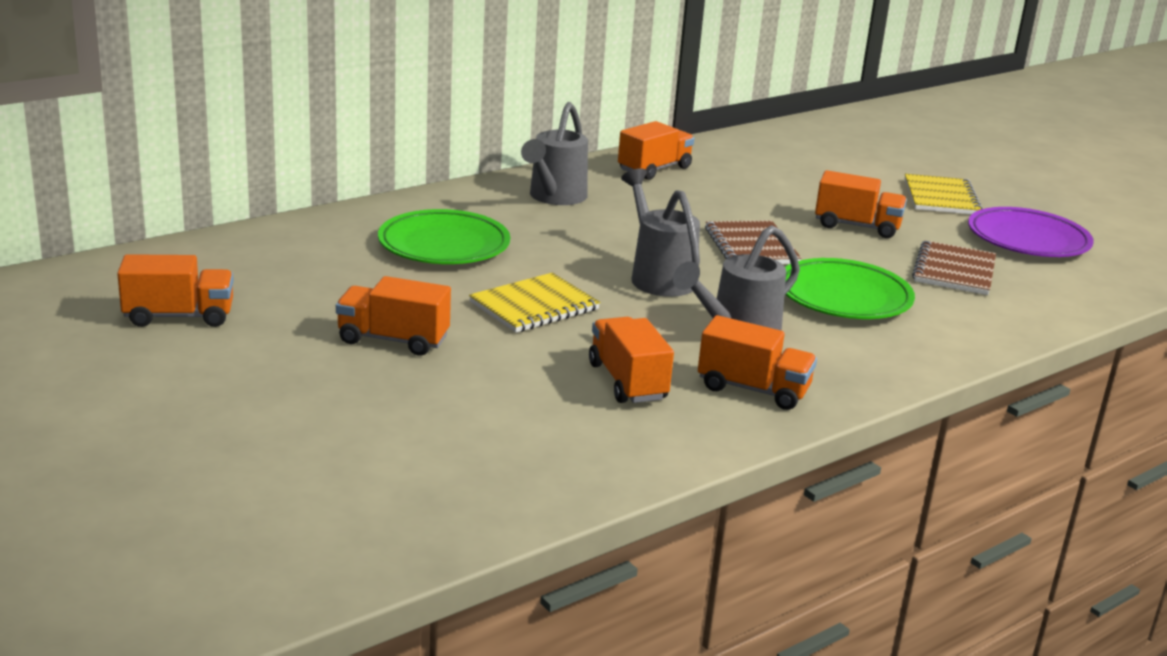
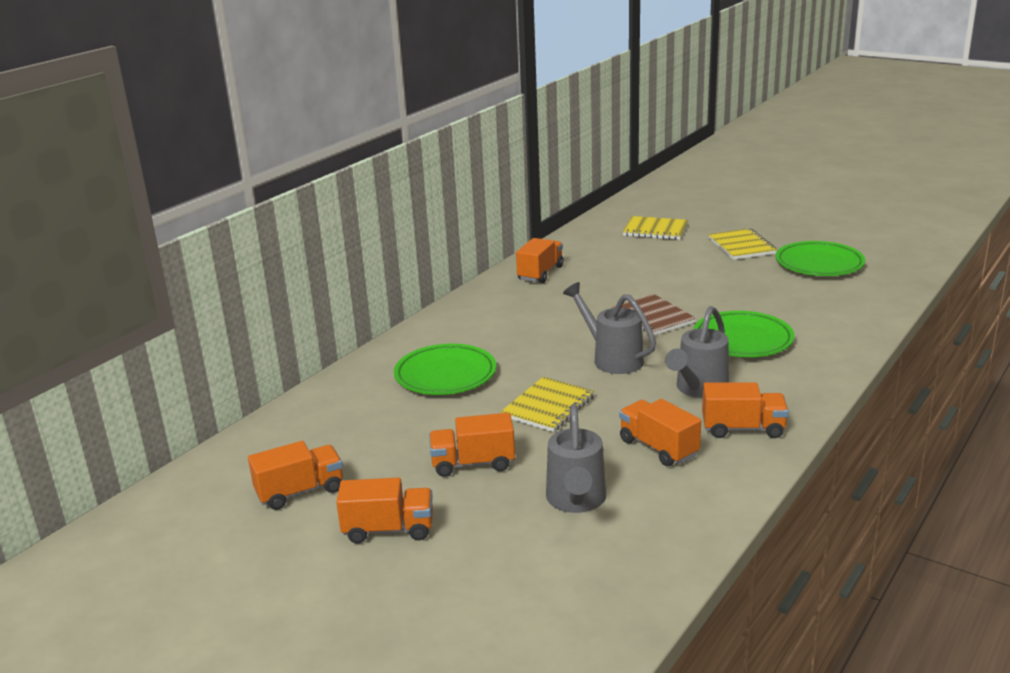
camera: 15 degrees left, 0 degrees up
(554, 197) = (491, 314): grey watering can -> grey watering can (576, 501)
(843, 156) = (655, 230): none -> yellow notebook
(857, 226) = (707, 283): orange truck -> orange truck (388, 530)
(954, 271) = (794, 300): brown notebook -> none
(1028, 240) = (819, 264): purple plate -> green plate

